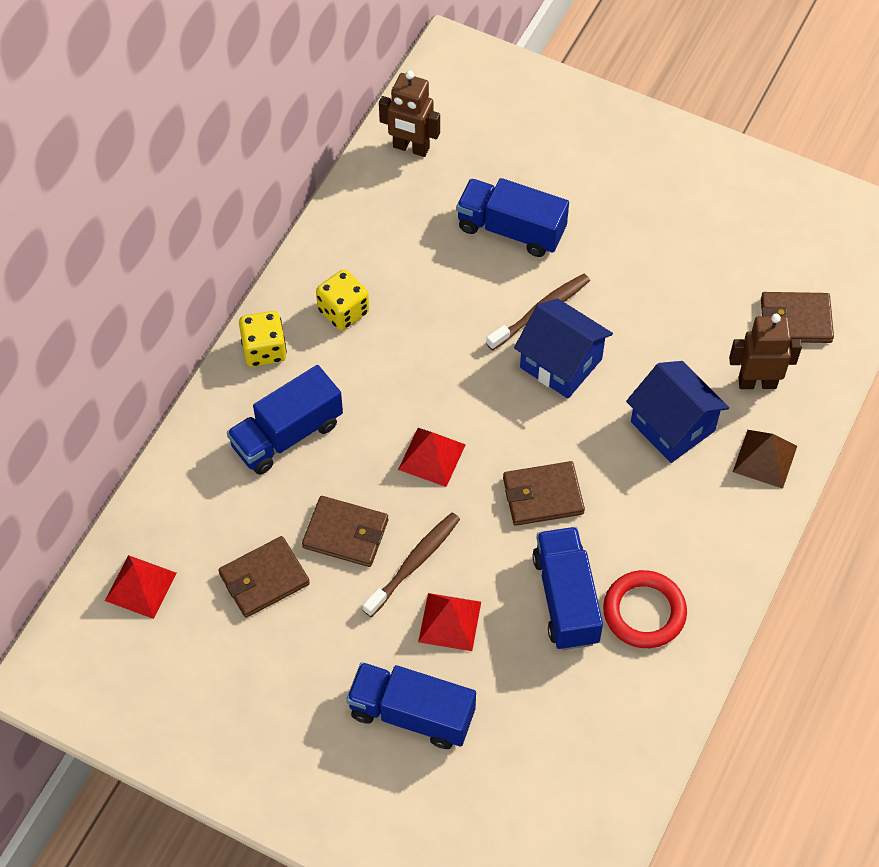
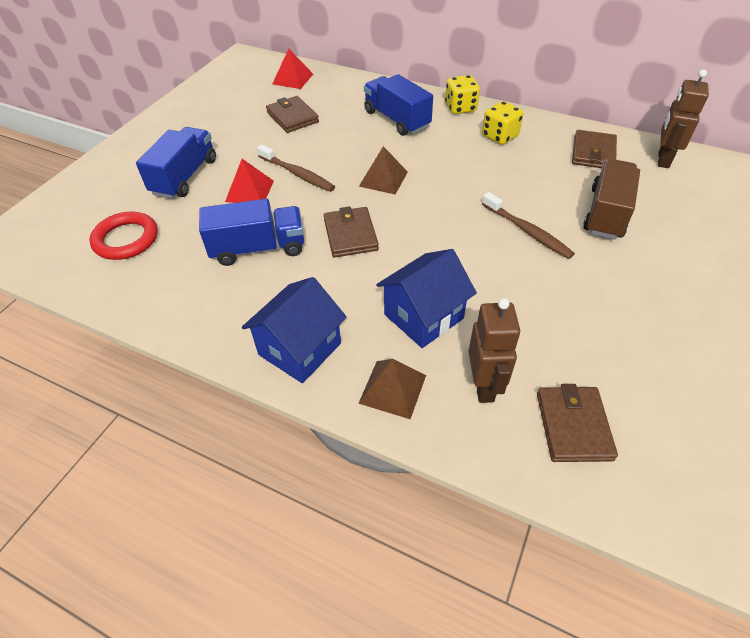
camera: 90 degrees right, 10 degrees down
(345, 533) = (322, 145): brown wallet -> brown wallet (593, 153)
(431, 457) = (383, 179): red pyramid -> brown pyramid
(511, 229) = (606, 213): blue truck -> brown truck
(561, 363) = (478, 243): blue house -> blue house (300, 349)
(644, 612) = (238, 295): red ring -> red ring (126, 239)

